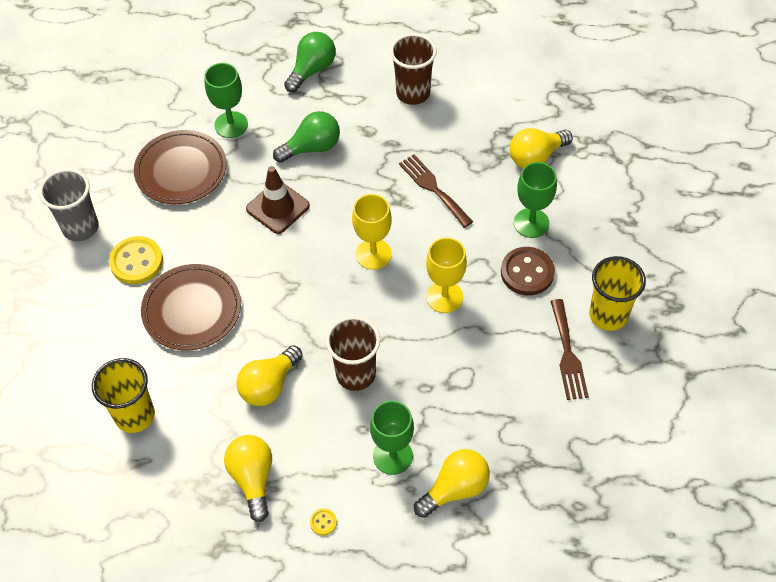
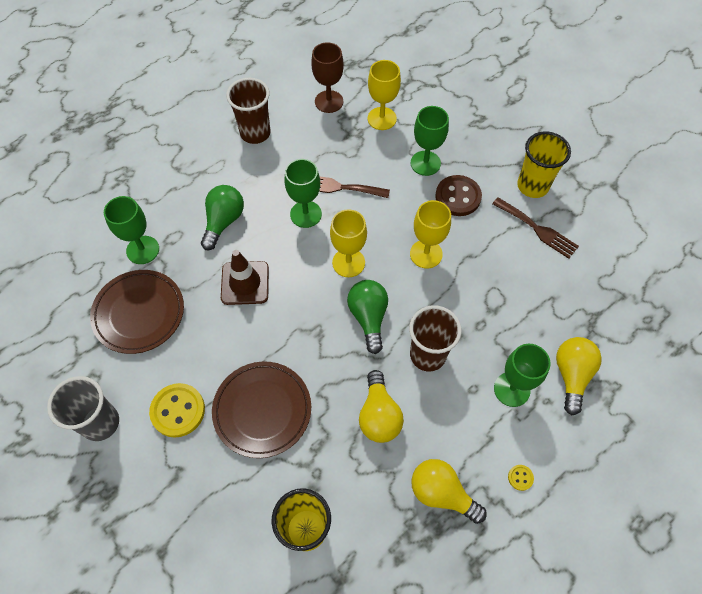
camera: 45 degrees left, 5 degrees up
(312, 70) = (163, 167): green light bulb -> green light bulb (368, 317)
(381, 190) = (305, 214): none -> green goblet
(505, 109) = (329, 101): none -> brown goblet
(536, 157) = (382, 118): yellow light bulb -> yellow goblet

